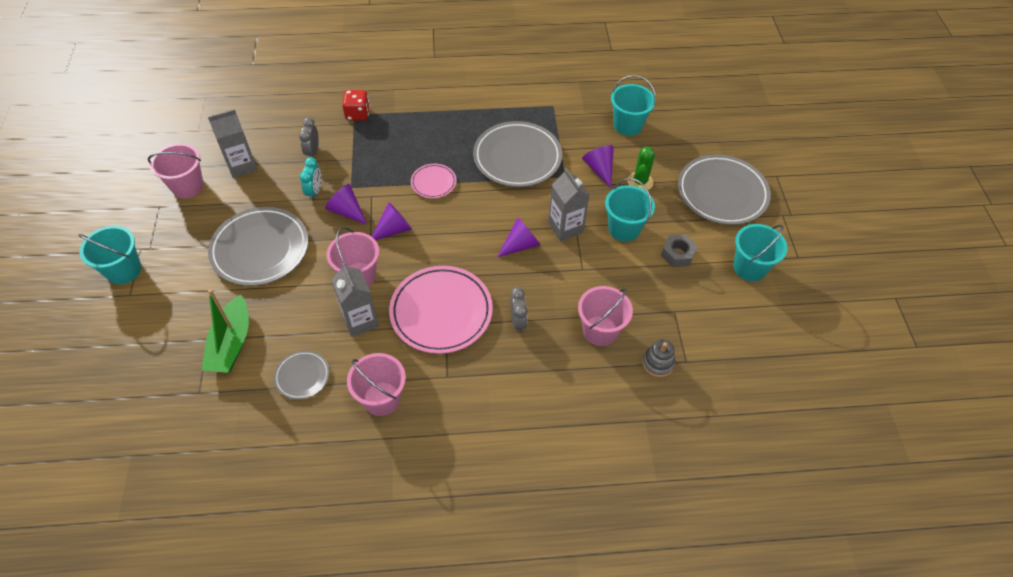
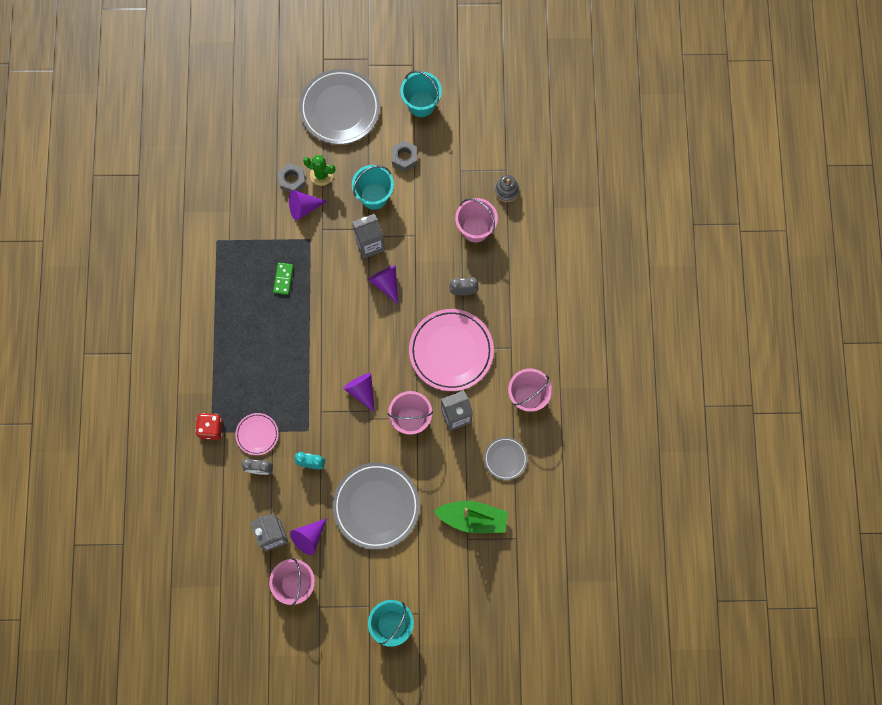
camera: 85 degrees left, 20 degrees up
(346, 211) = (337, 433): purple cone -> purple cone (309, 538)
(433, 183) = (309, 355): pink plate -> pink plate (257, 434)
(517, 157) = (283, 279): grey plate -> green domino
(628, 125) = (249, 175): turquoise bucket -> none
(628, 158) = (292, 180): none -> grey nut

